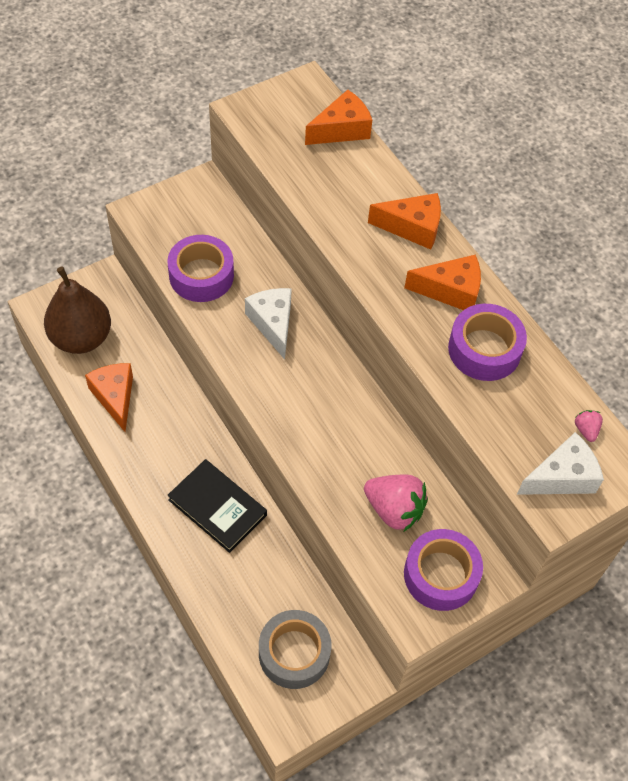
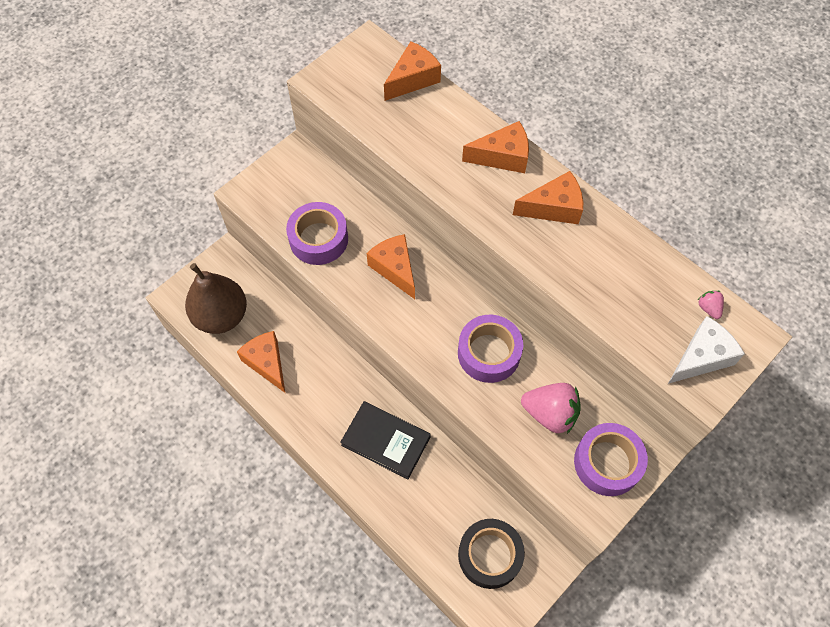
camera: 10 degrees left, 5 degrees up
(273, 324) = (395, 269): white cheese -> orange cheese
(294, 653) = (489, 555): grey tape -> black tape
(484, 349) = (599, 255): purple tape -> purple tape (489, 353)

